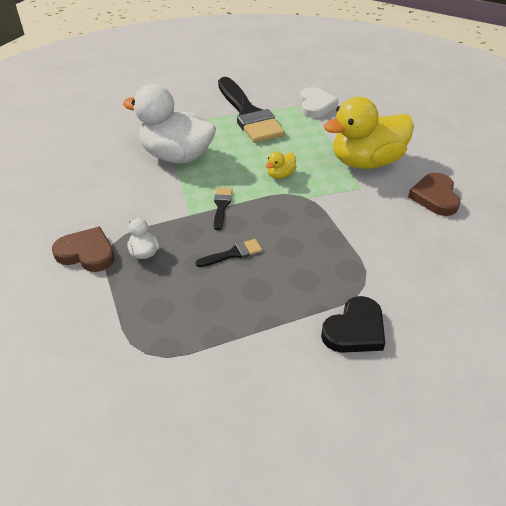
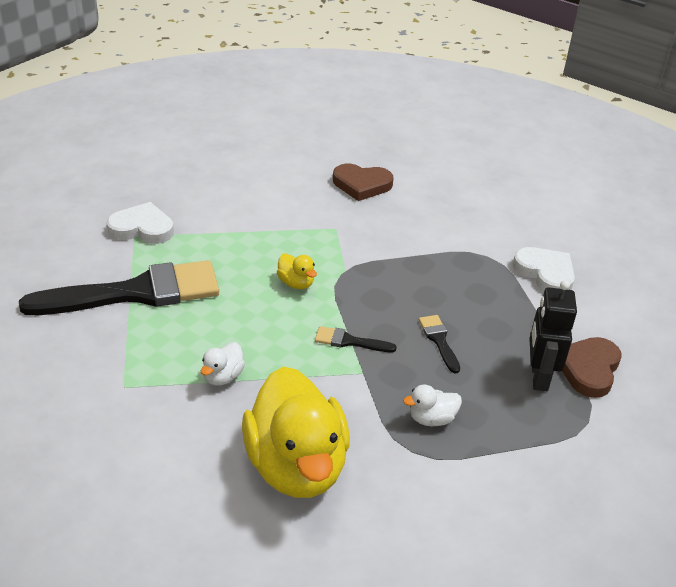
camera: 85 degrees left, 5 degrees down
(87, 253) = (429, 478): brown heart -> brown heart (588, 369)
(177, 156) = (223, 377): white duck -> white duck, size x0.41
(198, 319) = (538, 377): none -> black robot
(355, 330) = (545, 273): black heart -> white heart
(366, 162) = (287, 214): yellow duck -> yellow duck (296, 466)

